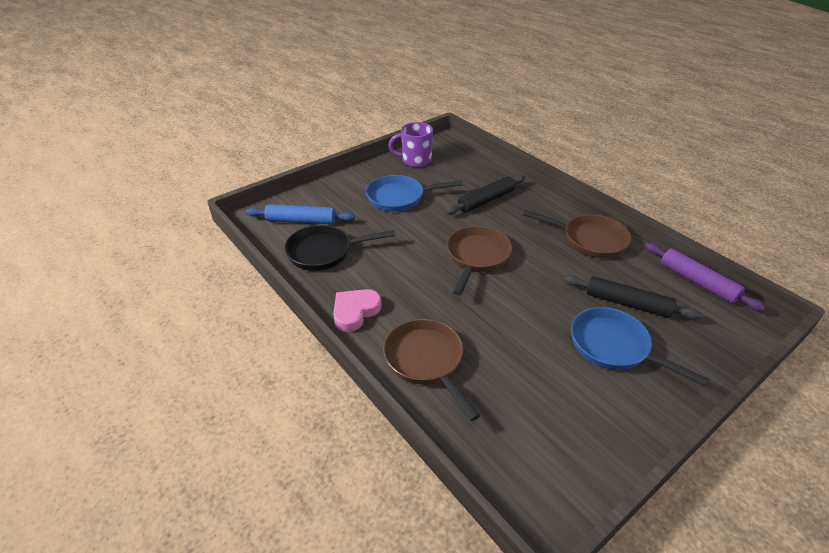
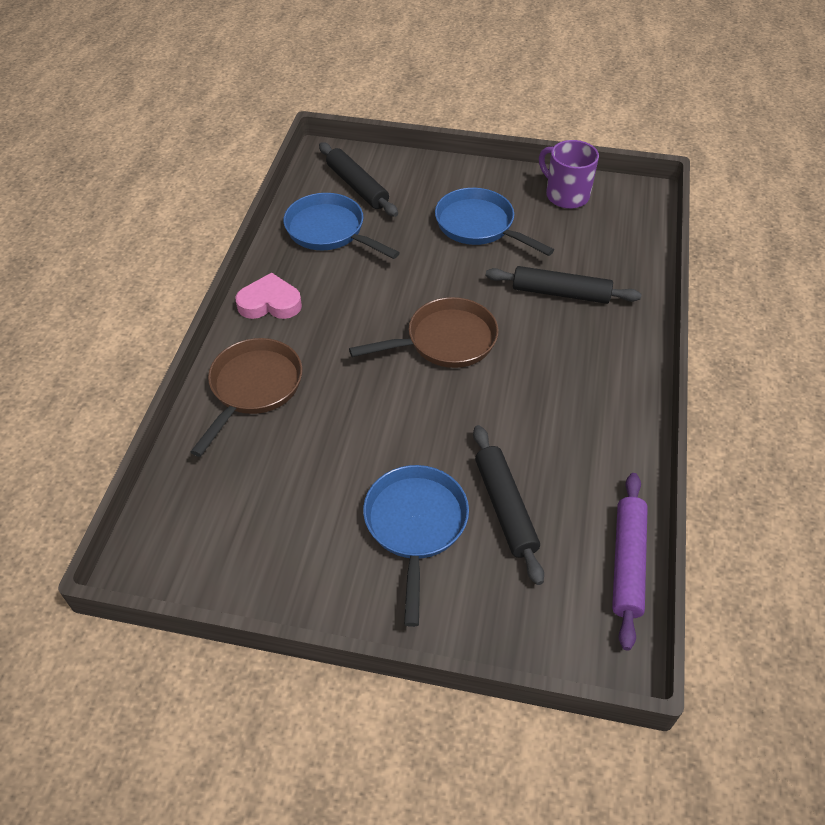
camera: 50 degrees right, 10 degrees up
(301, 221) = (357, 186): blue rolling pin -> black rolling pin
(324, 252) = (330, 231): black pan -> blue pan
(589, 240) = (593, 420): brown pan -> none

